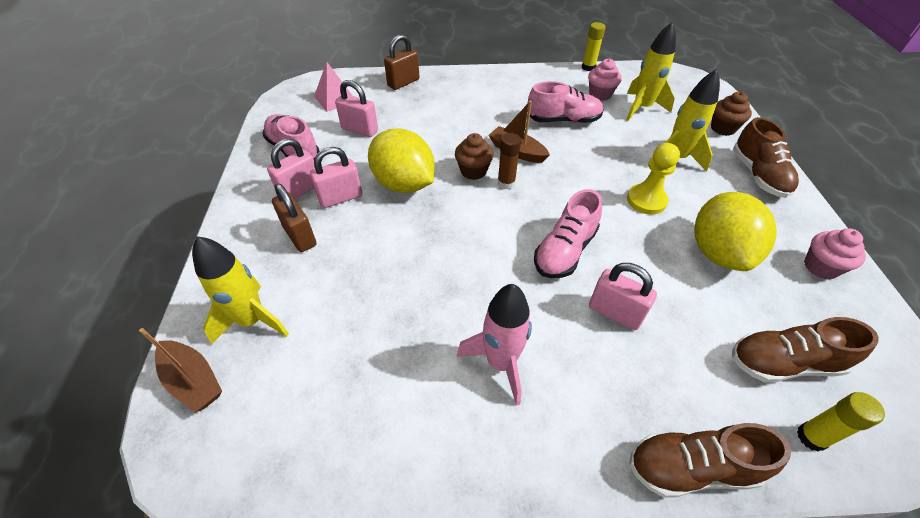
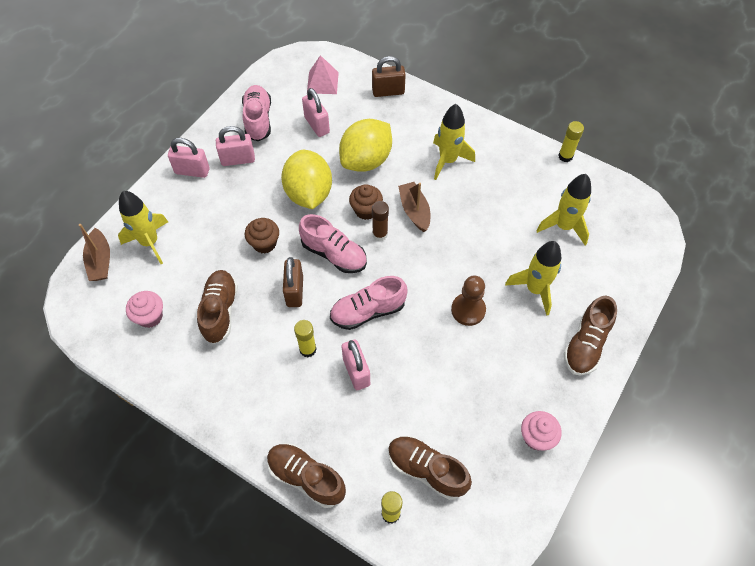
camera: 35 degrees right, 10 degrees up
(300, 236) = (213, 198): brown padlock -> brown padlock (295, 291)
(340, 198) = (259, 181): pink padlock -> pink padlock (192, 171)
(408, 344) = (220, 311): none -> brown shoe
(500, 363) = (260, 356): pink rocket -> none
(505, 106) = (448, 161): none -> yellow rocket
(545, 322) = (308, 349): none -> yellow glue stick
(563, 120) = (481, 201): pink shoe -> pink shoe (334, 254)
(600, 94) = (543, 192): pink cupcake -> pink cupcake (150, 316)
(646, 200) = (468, 310): yellow pawn -> brown pawn
(718, 252) = (474, 379): yellow lemon -> yellow lemon (366, 160)
(723, 128) = (613, 286): brown cupcake -> brown cupcake (264, 243)

